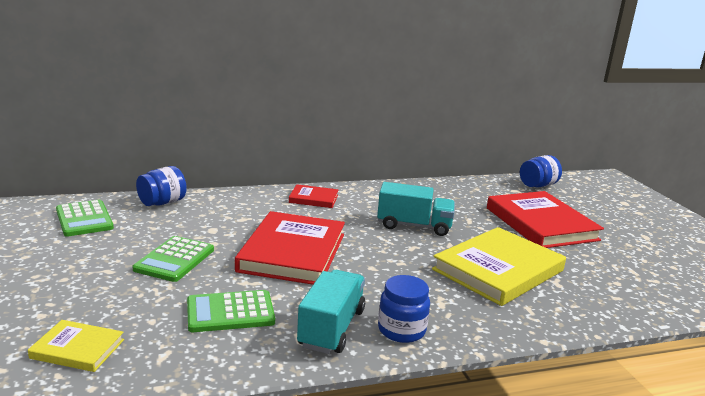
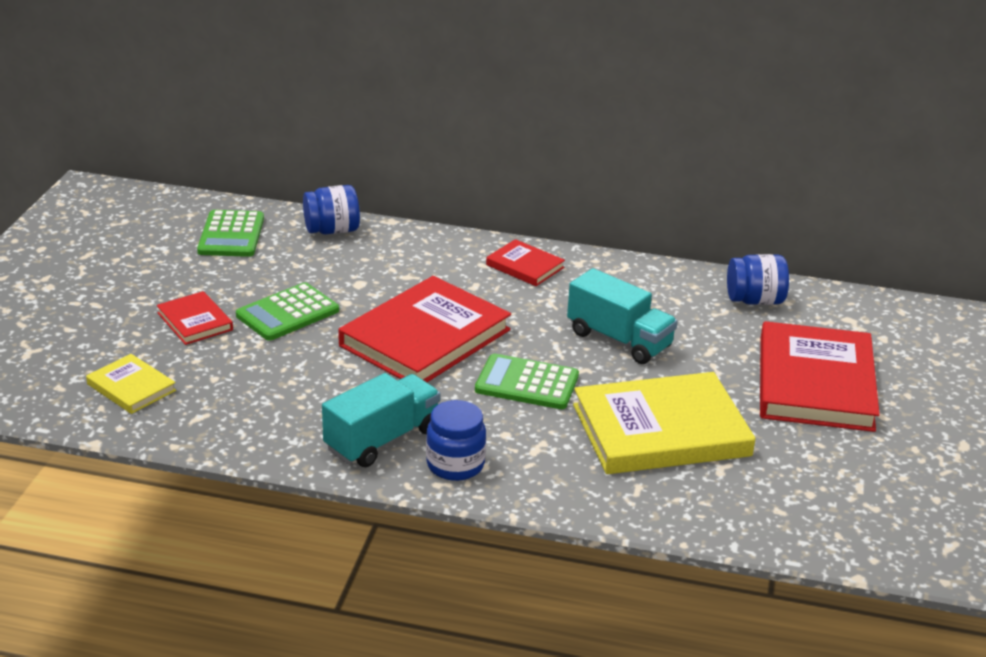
camera: 30 degrees right, 10 degrees up
(99, 282) = (195, 321): none -> red book
(230, 312) = (295, 391): green calculator -> green calculator (527, 383)
(538, 185) = (902, 319): blue jar -> blue jar (755, 300)

